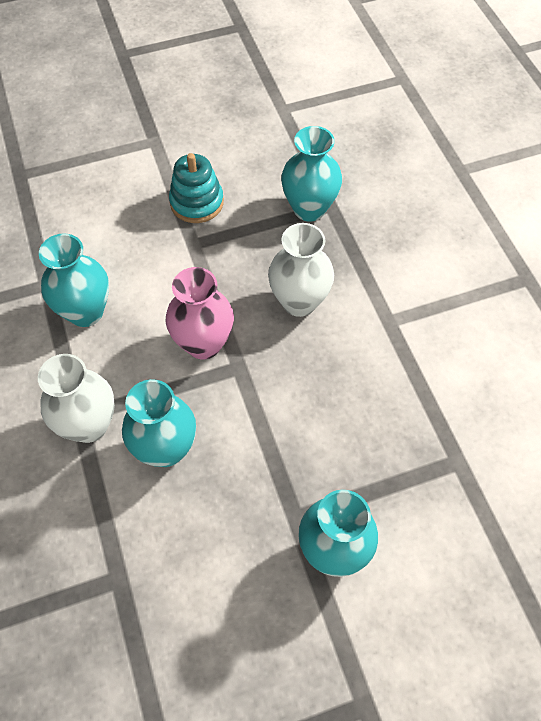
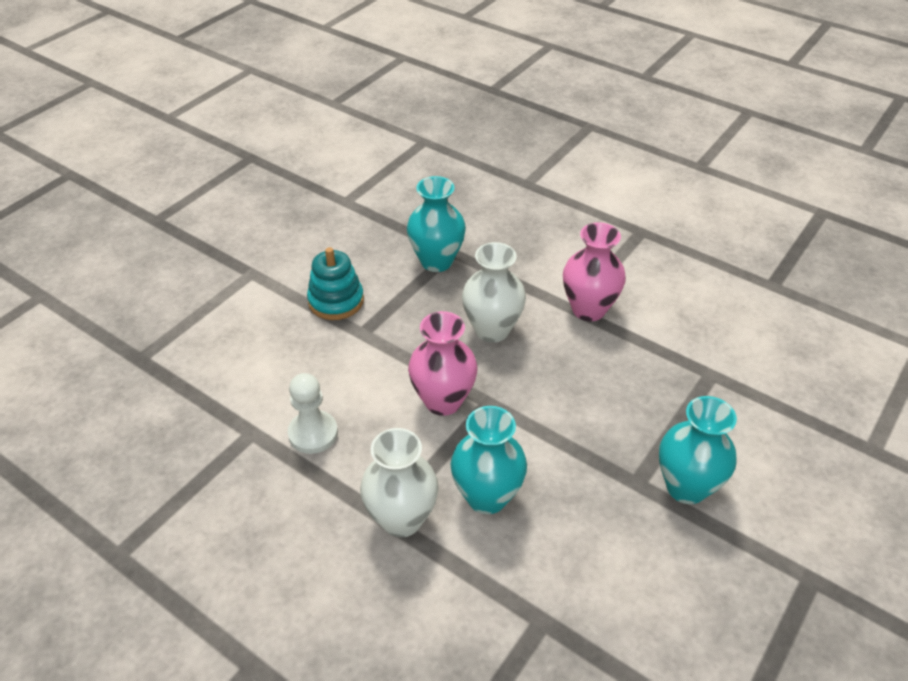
camera: 35 degrees left, 15 degrees down
(86, 312) = (313, 433): turquoise vase -> white pawn
(402, 330) = (588, 309): none -> pink vase

